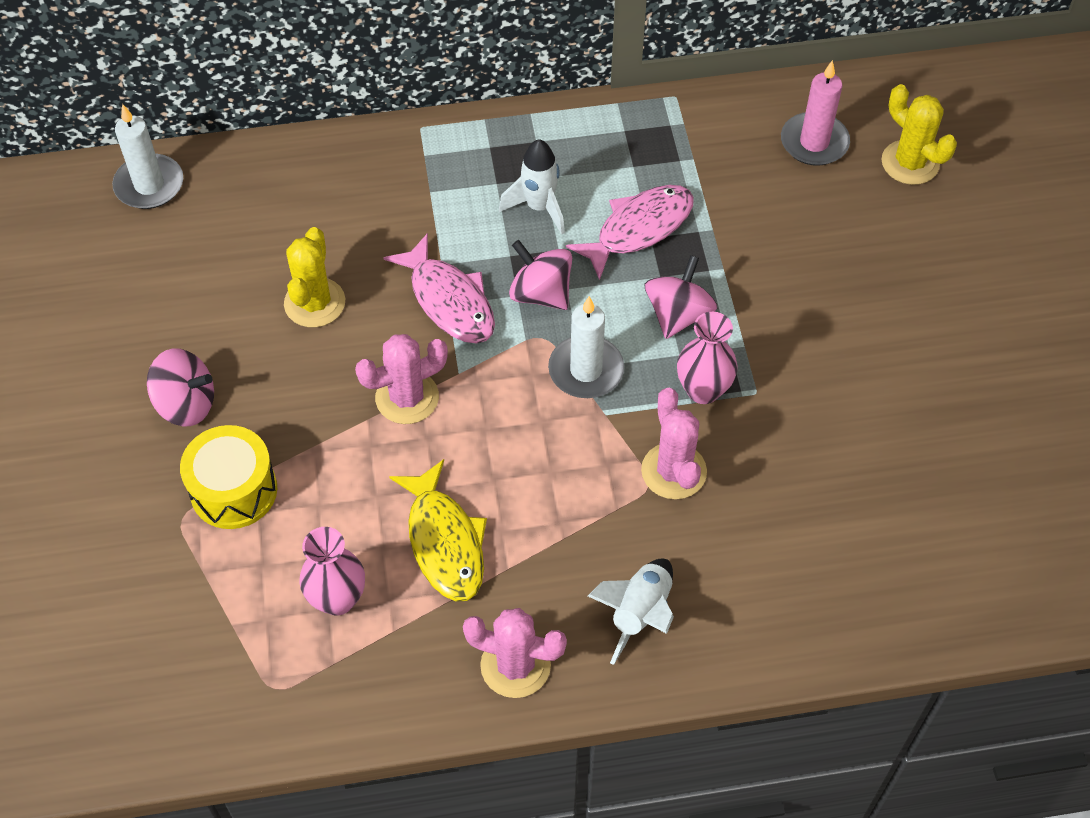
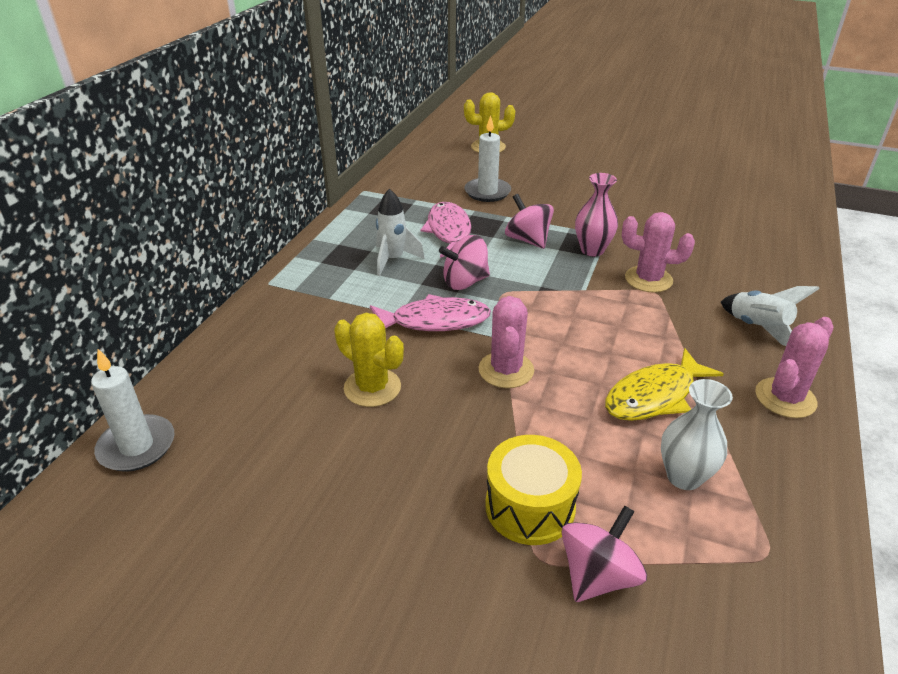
camera: 60 degrees left, 20 degrees down
(186, 404) = (408, 507): pink spinning top -> pink spinning top (598, 575)
(337, 599) = (684, 477): pink vase -> white vase
(445, 542) = (654, 396): yellow fish -> yellow fish turned 135 degrees clockwise
(586, 370) = (543, 285): white candle -> white candle (487, 192)
(814, 142) = (446, 165): pink candle -> none

